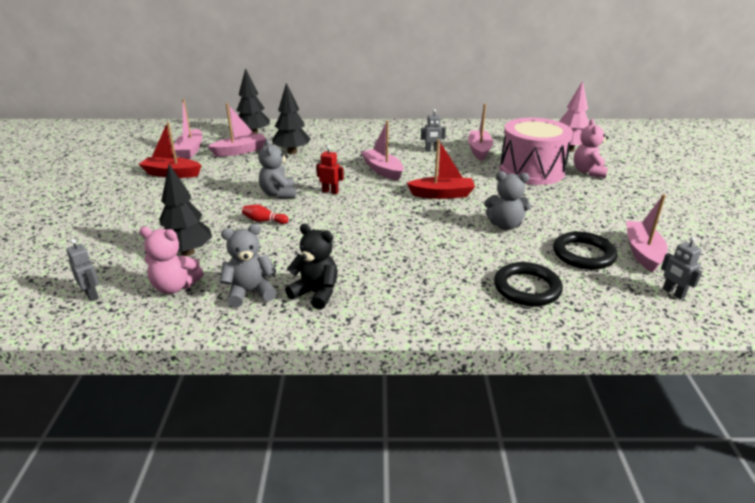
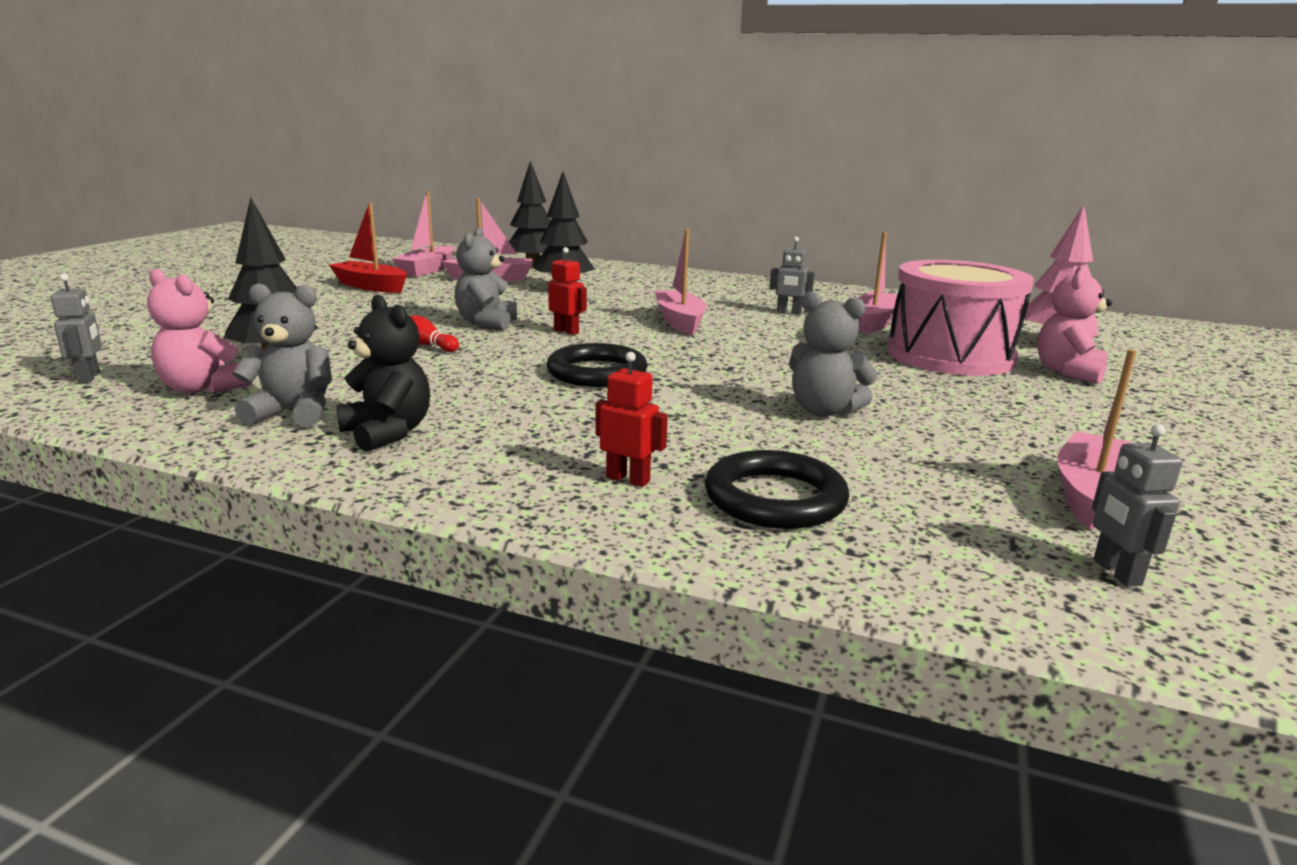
camera: 20 degrees right, 10 degrees down
(442, 194) = (748, 359): red boat -> none
(457, 293) = (628, 479): none -> red robot
(583, 254) = (948, 474): black ring -> black ring (597, 372)

